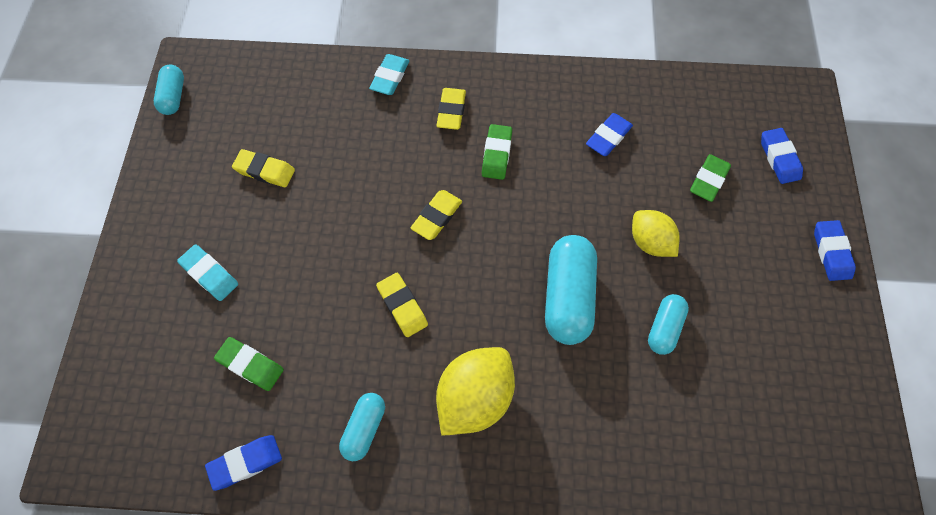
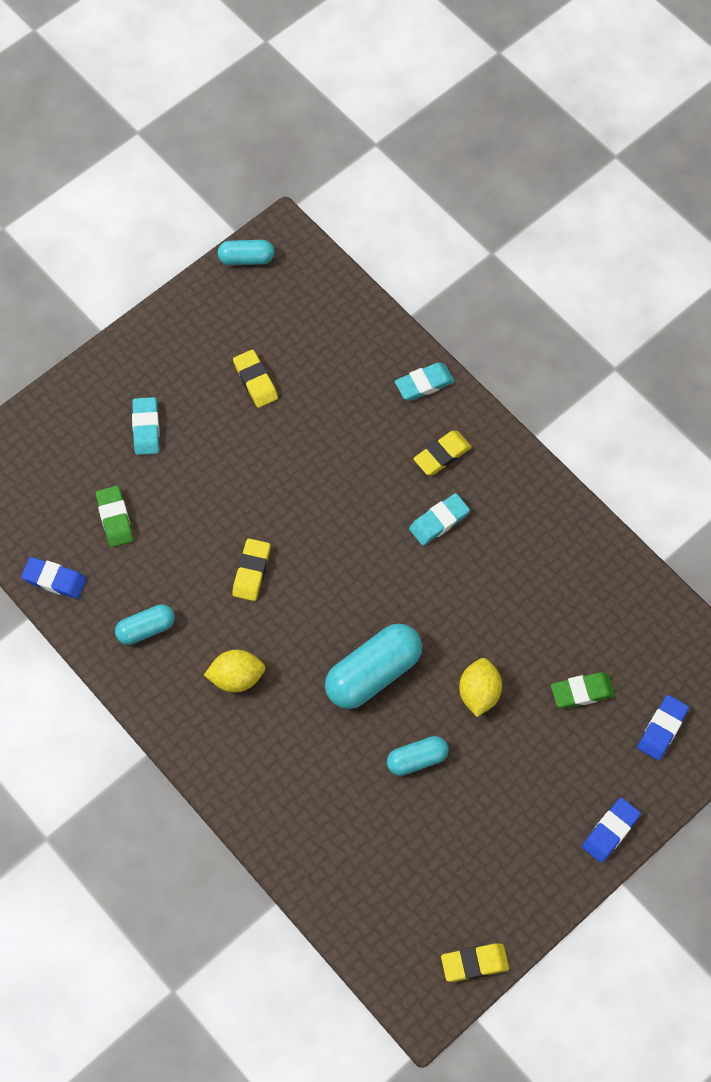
camera: 45 degrees right, 0 degrees up
(174, 97) = (246, 259): turquoise capsule -> turquoise capsule turned 45 degrees clockwise
(437, 217) = (342, 529): yellow eraser -> yellow eraser (474, 963)
(475, 396) = (236, 677): yellow lemon -> yellow lemon, size x0.64
(496, 154) = (439, 521): green eraser -> turquoise eraser
(608, 137) = (542, 587): blue eraser -> none

